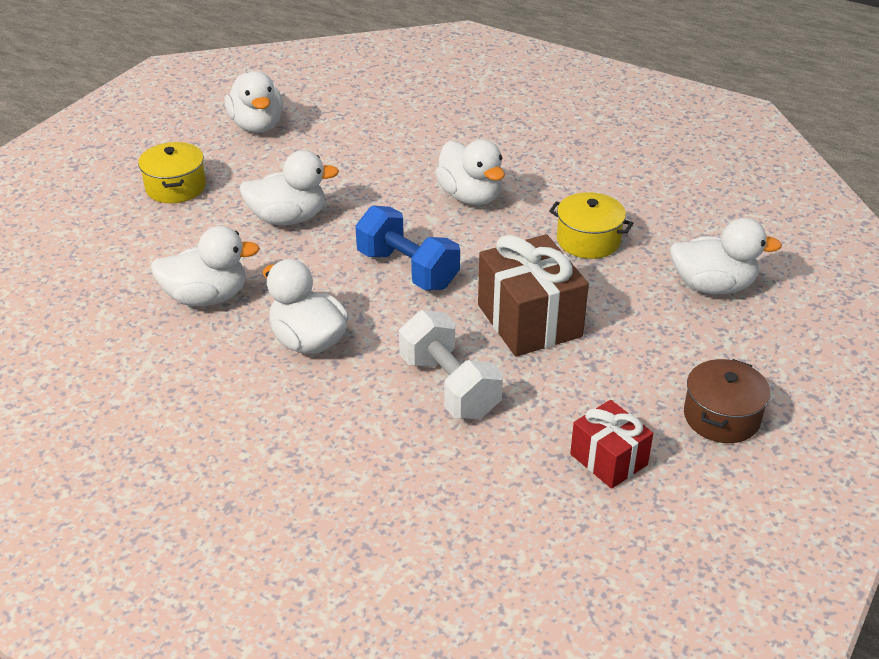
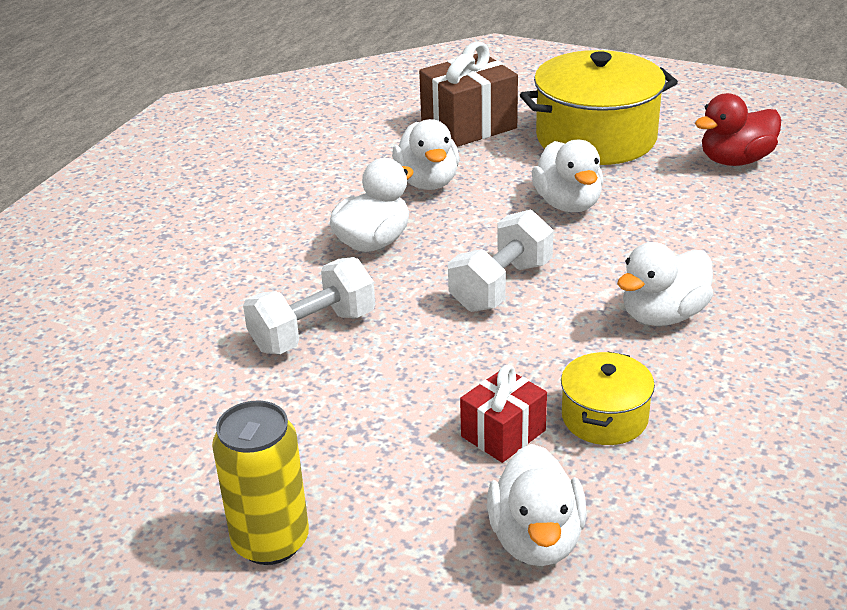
camera: 85 degrees right, 5 degrees down
(175, 187) = (596, 138): yellow pot -> yellow pot, size x1.96
(257, 125) = (735, 160): white duck -> red duck
(407, 269) = (501, 286): blue dumbbell -> white dumbbell
(529, 321) = (428, 377): brown gift -> brown gift (468, 125)
(608, 459) = (204, 447): red gift -> red gift (503, 433)
(721, 417) = (271, 541): brown pot -> yellow can

